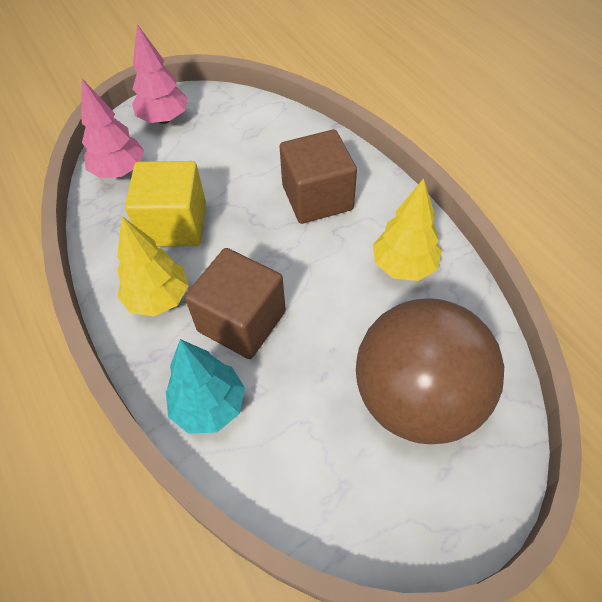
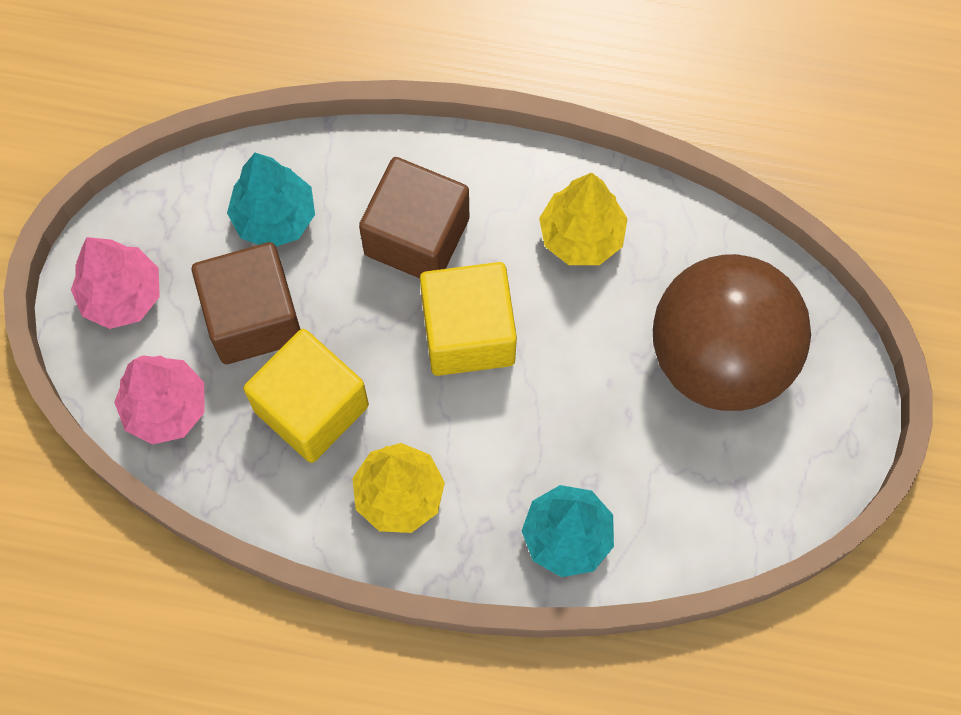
camera: 50 degrees left, 15 degrees up
(241, 321) = (502, 437): brown cube -> brown cube (253, 317)
(263, 140) = (275, 217): none -> turquoise tree
(288, 258) = (468, 332): none -> yellow cube

